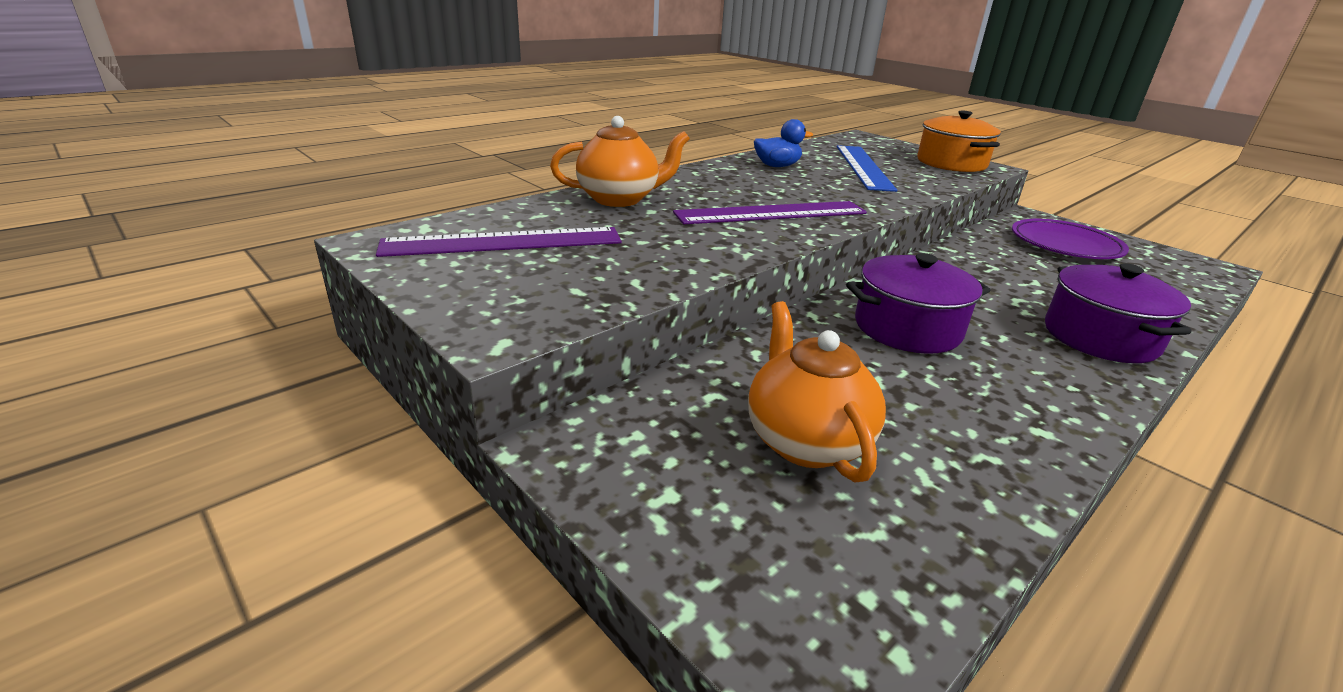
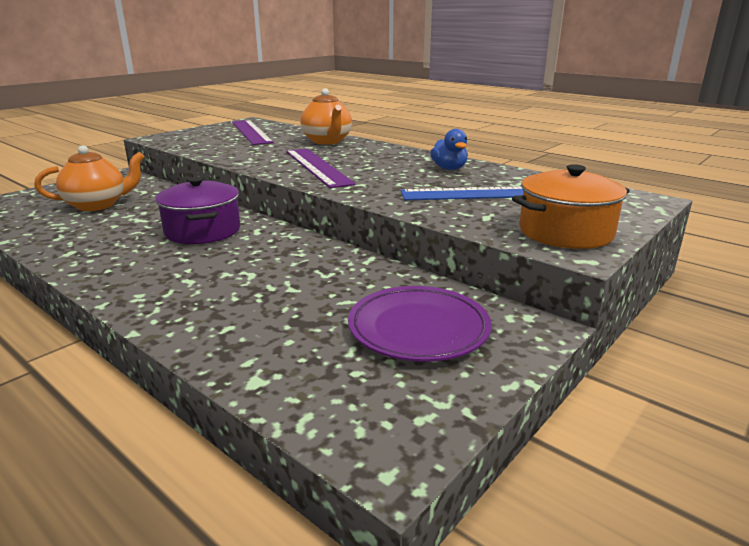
camera: 85 degrees right, 5 degrees down
(1100, 337) = (173, 296): purple pot -> none

